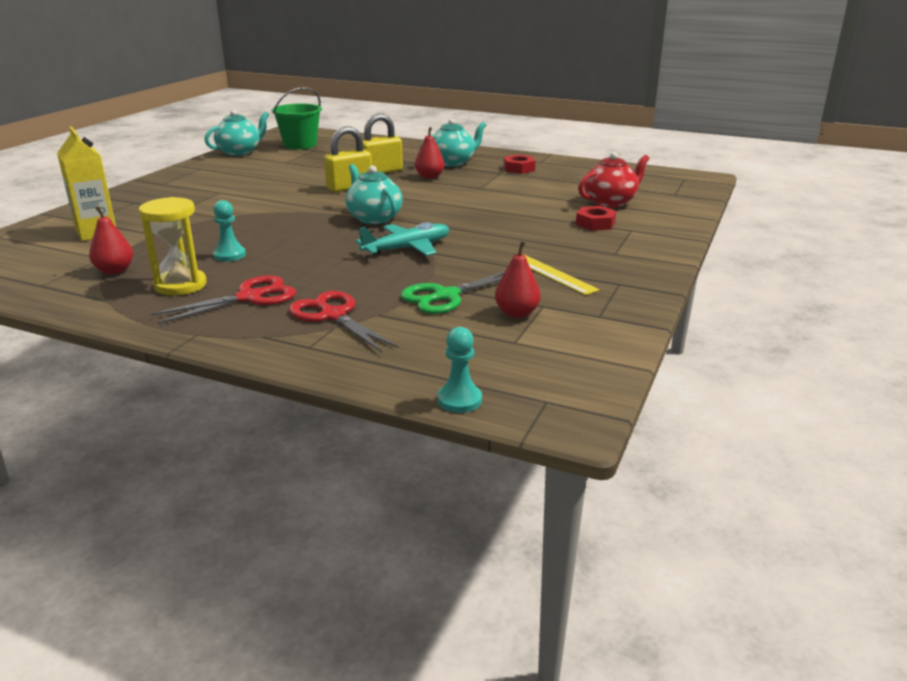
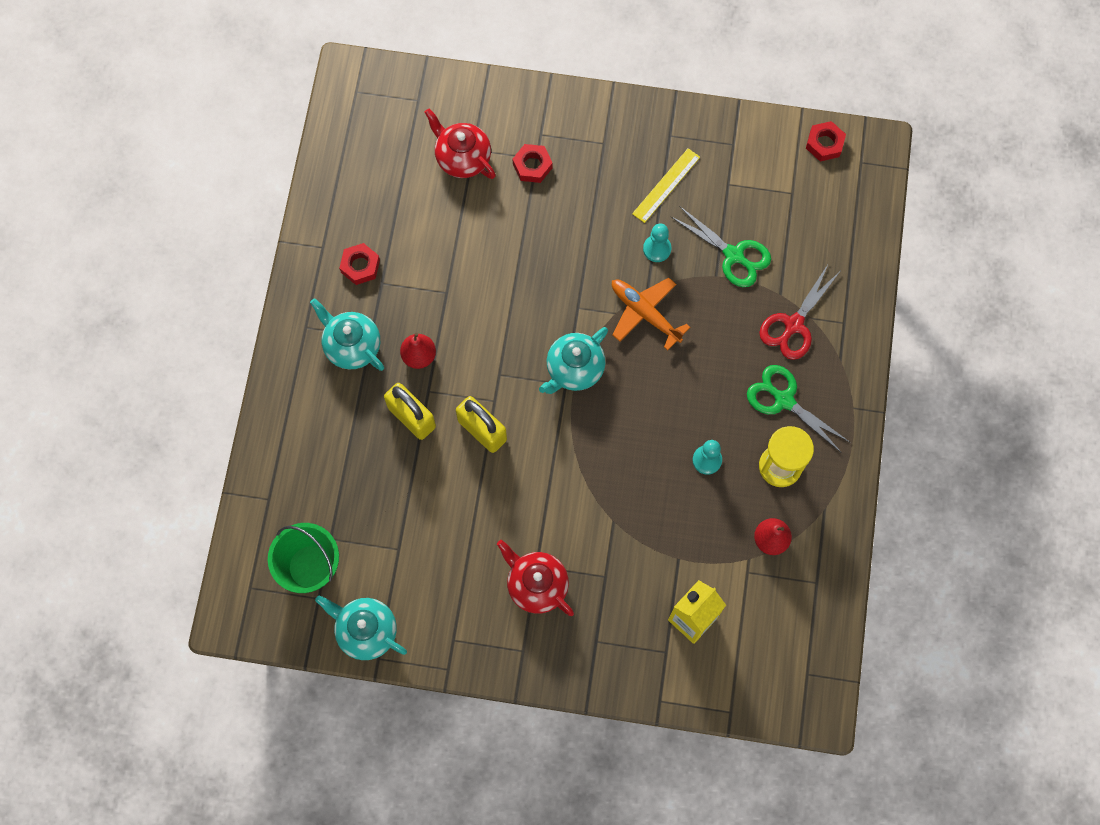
camera: 105 degrees left, 45 degrees up
(205, 191) = (536, 585): none -> red teapot
(249, 297) = (784, 400): red scissors -> green scissors
(407, 249) = (645, 313): turquoise plane -> orange plane
(459, 400) = (877, 210): turquoise pawn -> turquoise pawn (657, 249)
(516, 313) = (747, 199): red pear -> none
(585, 377) = (824, 144): none -> red nut

